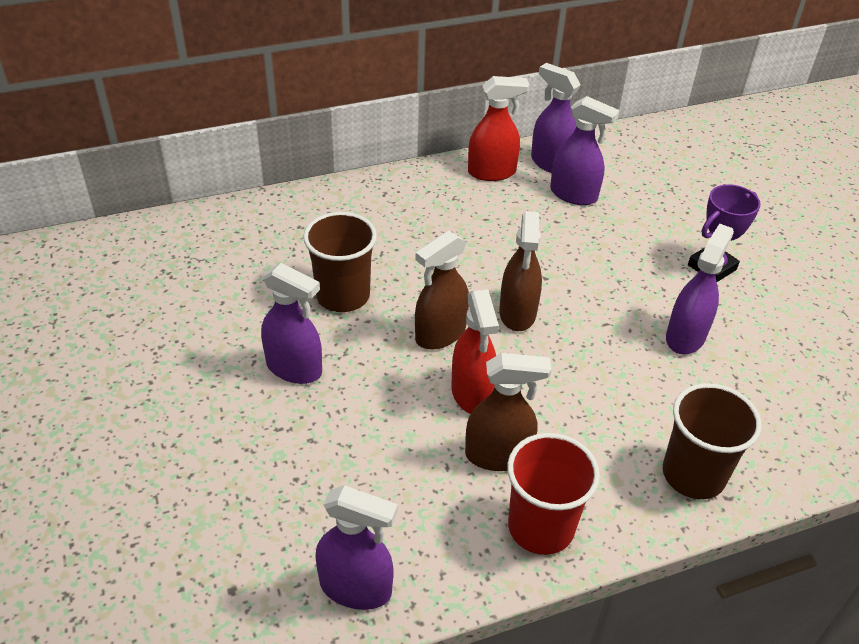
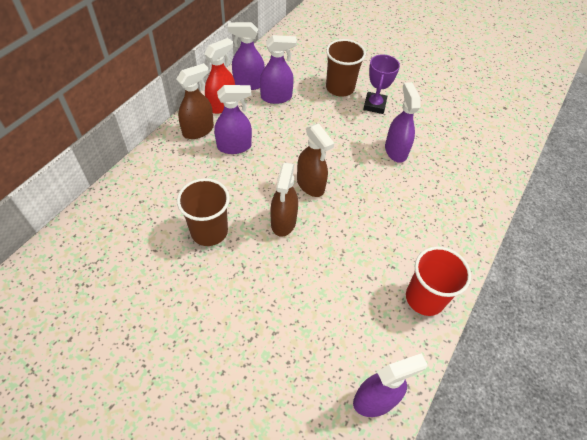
camera: 40 degrees left, 10 degrees up
(294, 368) = (224, 295): purple spray bottle -> purple spray bottle (234, 146)
(472, 393) = (330, 246): red spray bottle -> none
(498, 455) = (373, 273): brown spray bottle -> brown spray bottle (198, 130)
(693, 475) = (459, 223): brown cup -> brown cup (340, 88)

